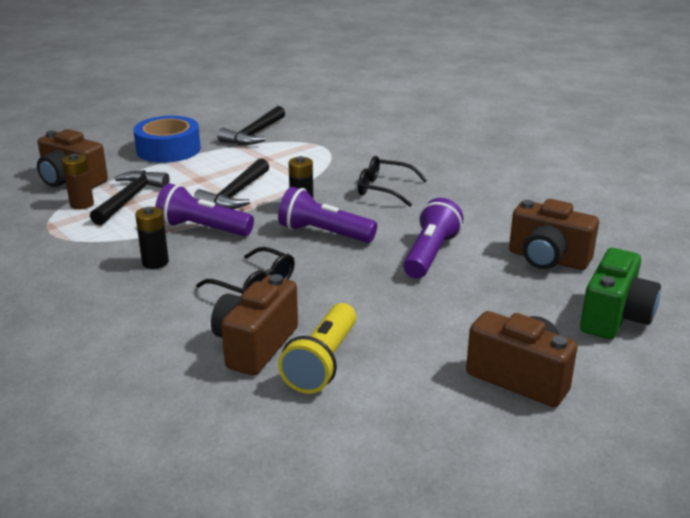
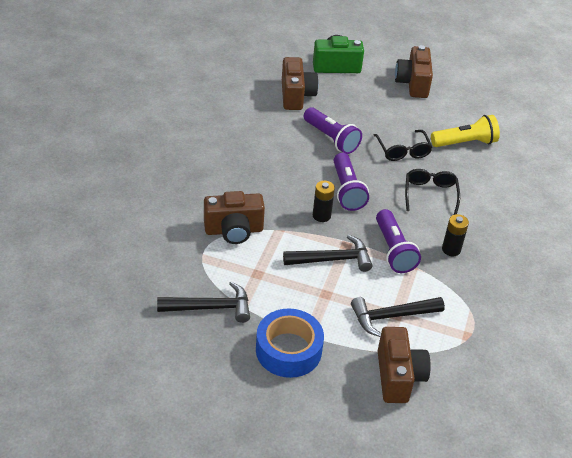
camera: 125 degrees left, 15 degrees up
(82, 204) = (424, 340): brown battery -> none
(255, 345) = (477, 170): brown camera -> brown camera (234, 230)
(384, 189) = (259, 186): black glasses -> black glasses (403, 151)
(430, 254) = (331, 139): purple flashlight -> purple flashlight turned 120 degrees counterclockwise

